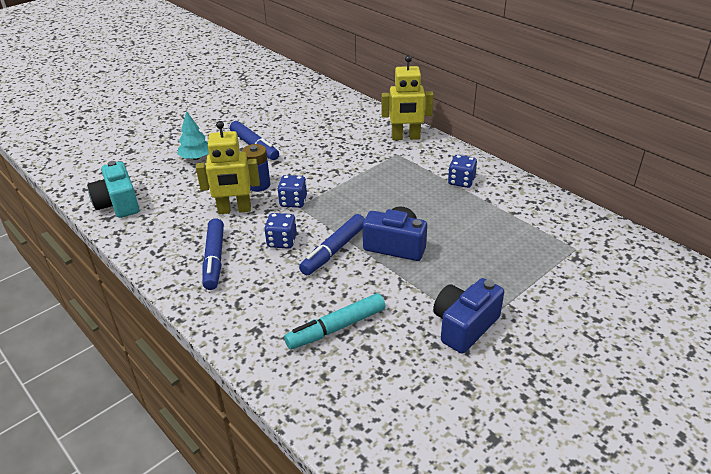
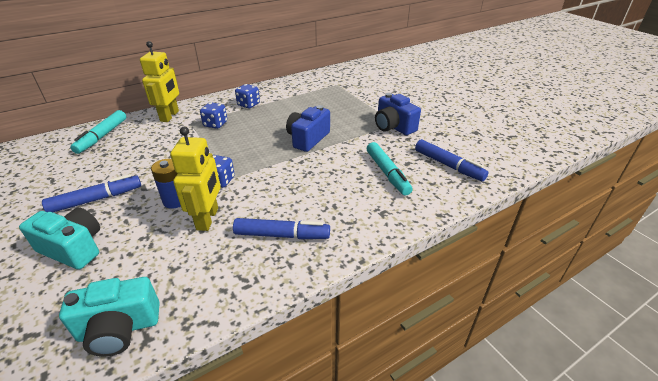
camera: 80 degrees left, 0 degrees up
(196, 158) = (73, 248): turquoise tree -> turquoise camera
(282, 241) = (275, 191): blue dice -> blue dice (215, 124)
(333, 250) = (300, 166): blue marker -> blue marker (448, 165)
(350, 115) = (102, 136): none -> turquoise marker

